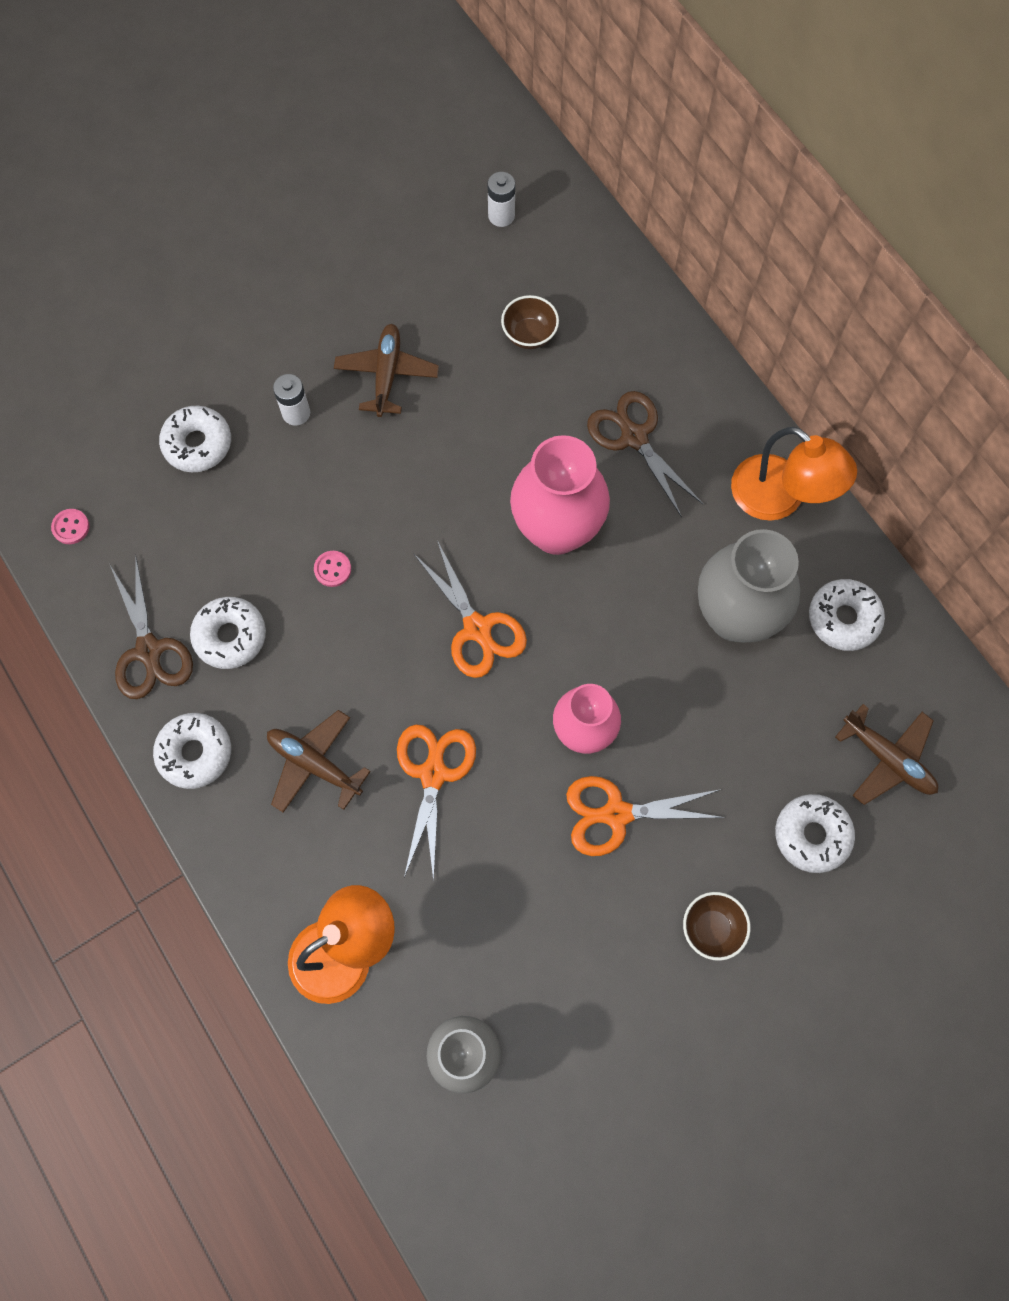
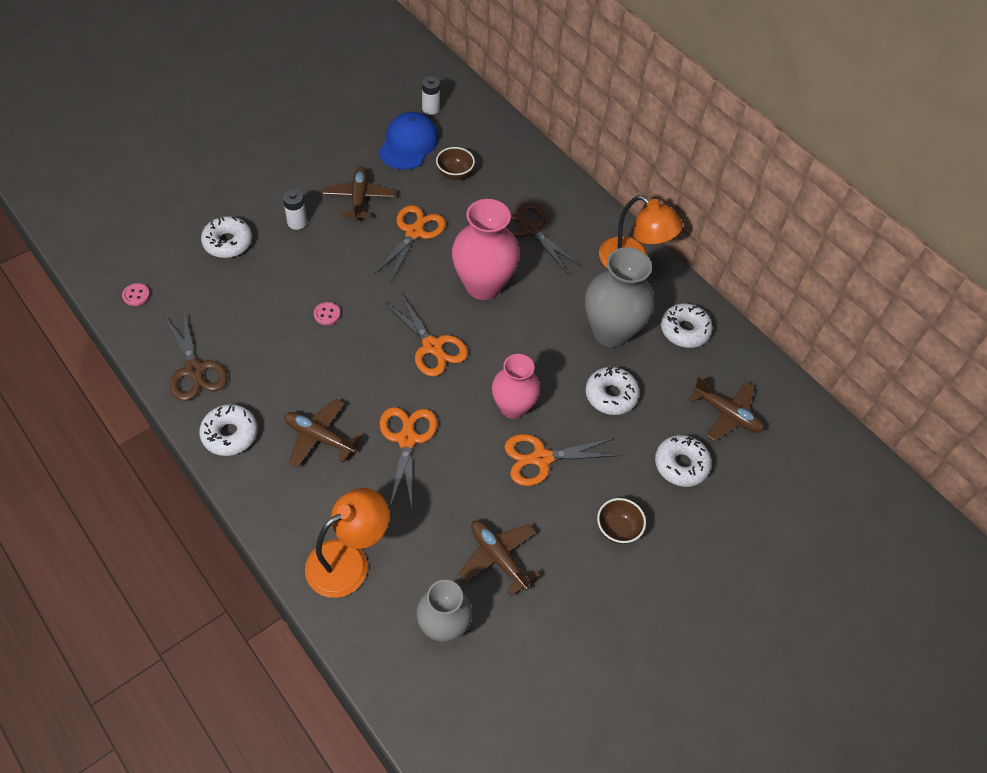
camera: 10 degrees left, 15 degrees down
(230, 636) = (254, 358): white donut -> white donut (611, 395)
(463, 436) = (414, 232): none -> orange scissors
(464, 279) = (408, 144): none -> blue cap
(545, 960) = (498, 558): none -> brown plane

